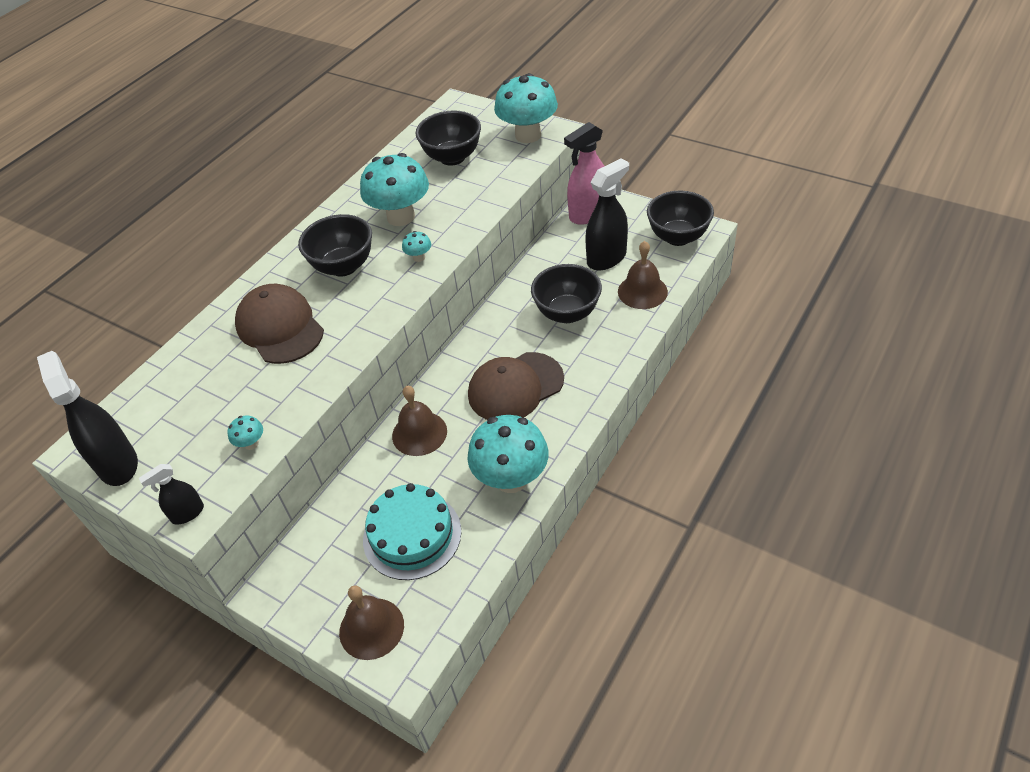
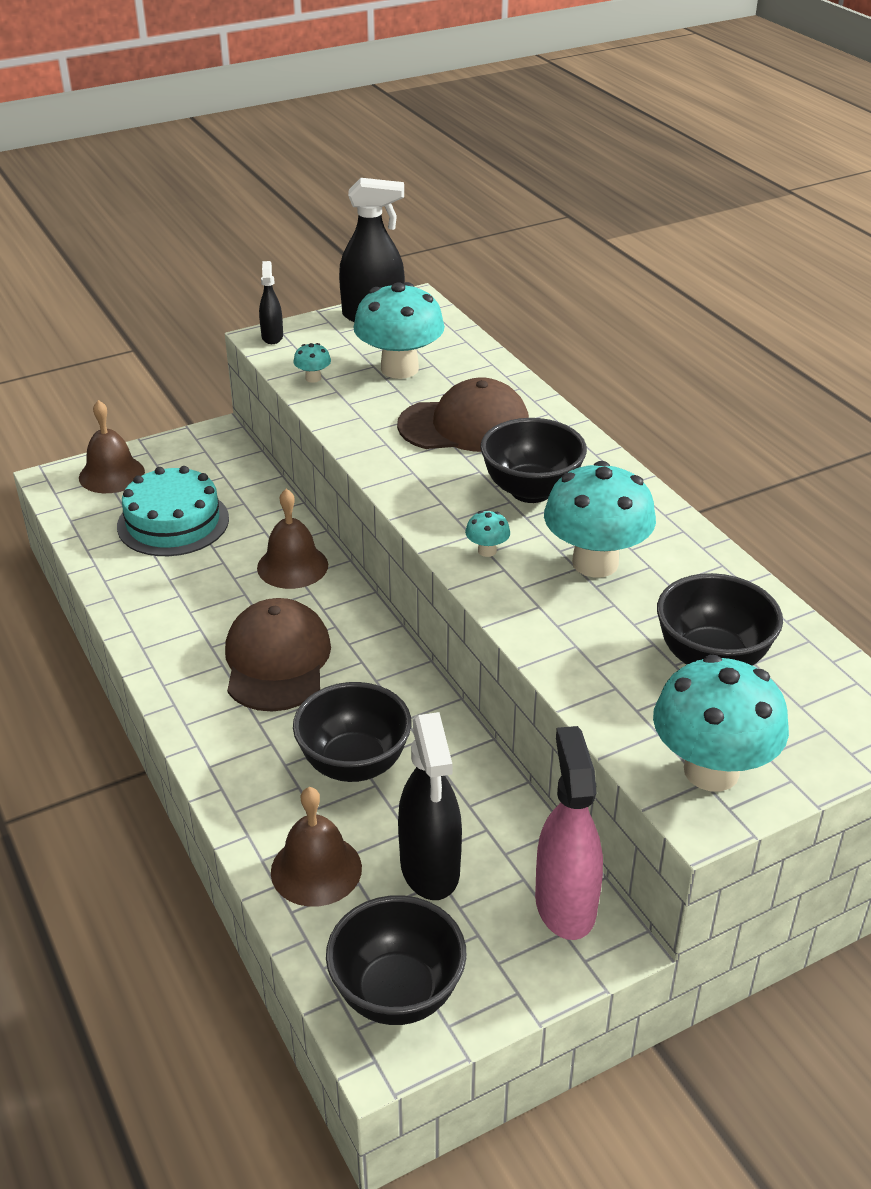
camera: 115 degrees right, 10 degrees down
(511, 479) = (156, 606): turquoise mushroom -> turquoise mushroom (399, 369)

